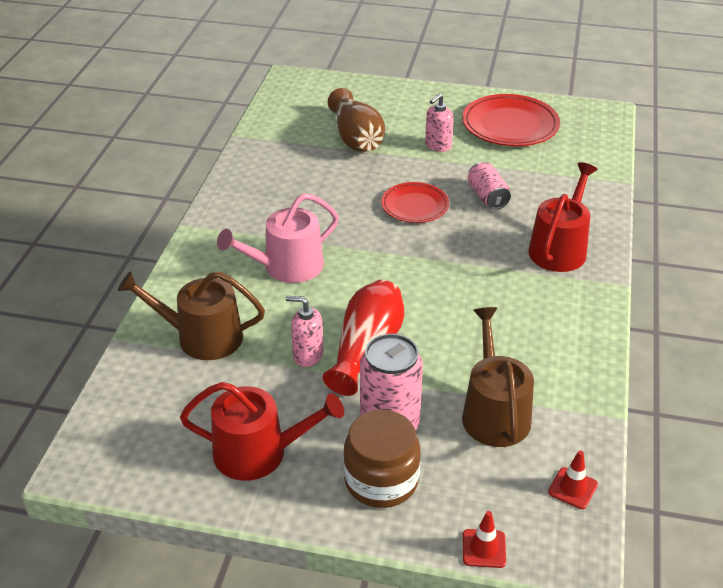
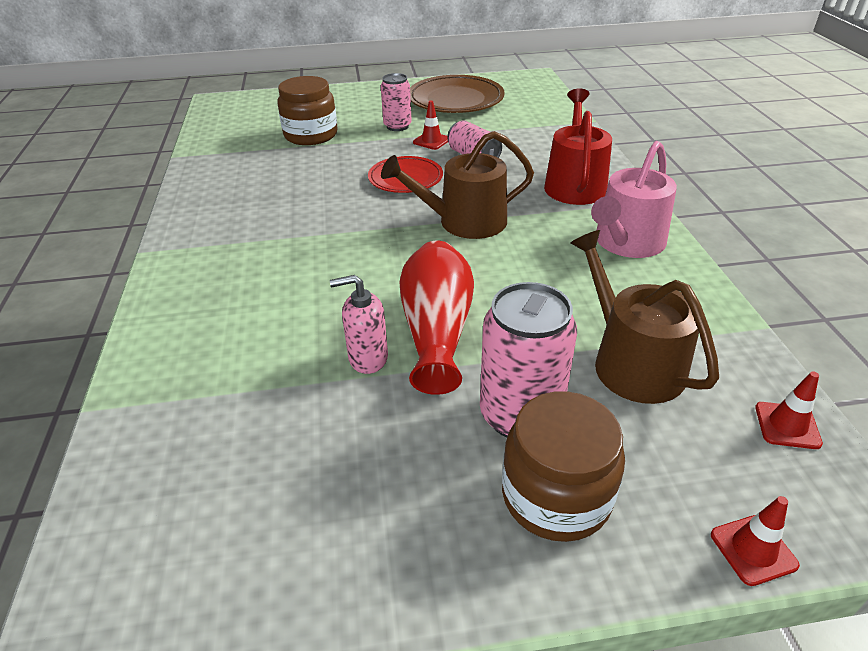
camera: 20 degrees left, 0 degrees up
(202, 337) = (214, 374): brown watering can -> brown watering can (464, 222)
(259, 452) = (364, 512): red watering can -> none
(287, 267) = (293, 266): pink watering can -> pink watering can (626, 243)
(356, 138) = (311, 135): brown vase -> brown jar
(438, 145) = (397, 126): pink soap dispenser -> pink can
(459, 170) = (431, 141): none -> red traffic cone
(510, 125) = (455, 100): red plate -> brown plate

